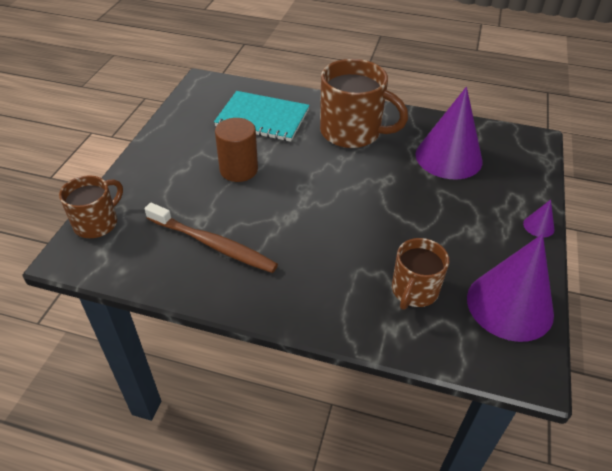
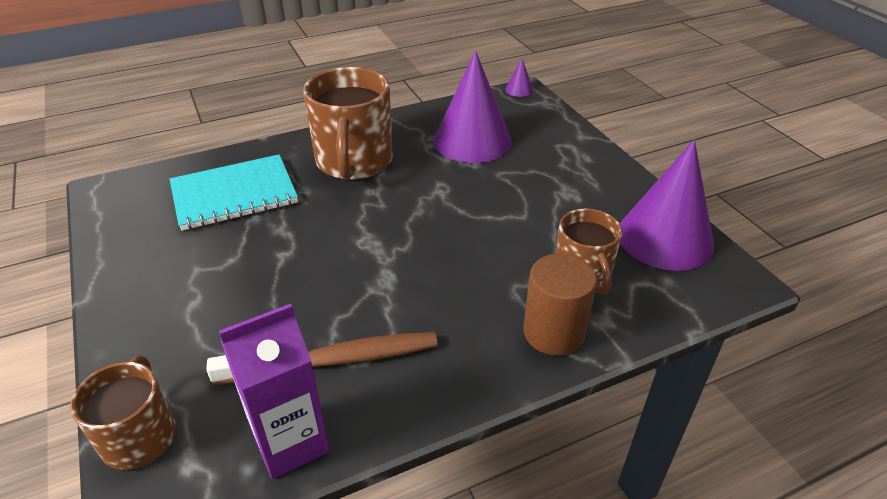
camera: 40 degrees left, 5 degrees down
(151, 271) = (290, 442): none -> purple carton
(238, 170) = (269, 263): brown cylinder -> brown cylinder (553, 332)
(352, 132) = (354, 162): brown mug -> brown mug turned 105 degrees clockwise
(538, 226) = (609, 161): purple cone -> purple cone (519, 90)

